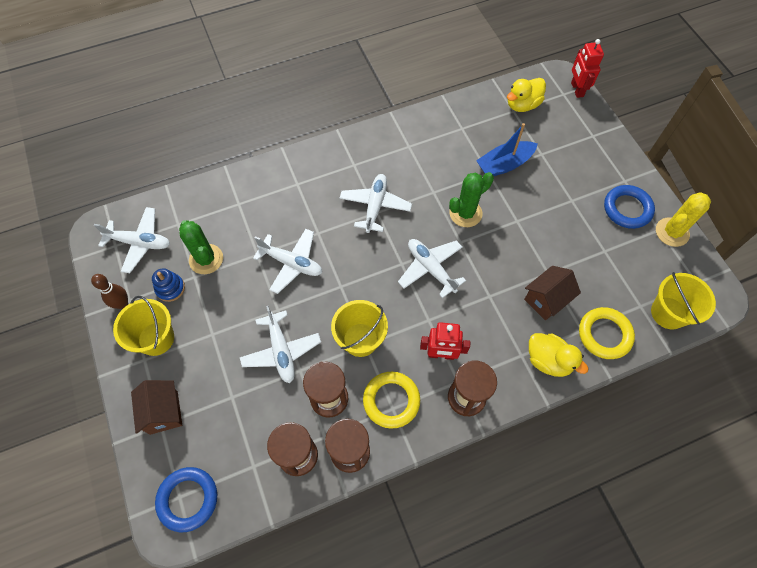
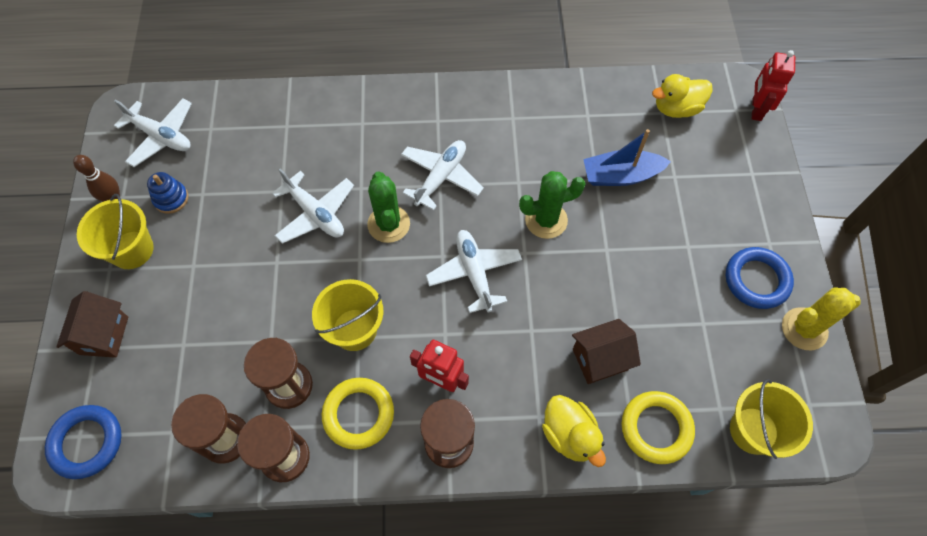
camera: 20 degrees right, 0 degrees up
(206, 259) = (223, 178): green cactus -> green cactus (388, 224)
(281, 351) = (260, 311): white plane -> none

